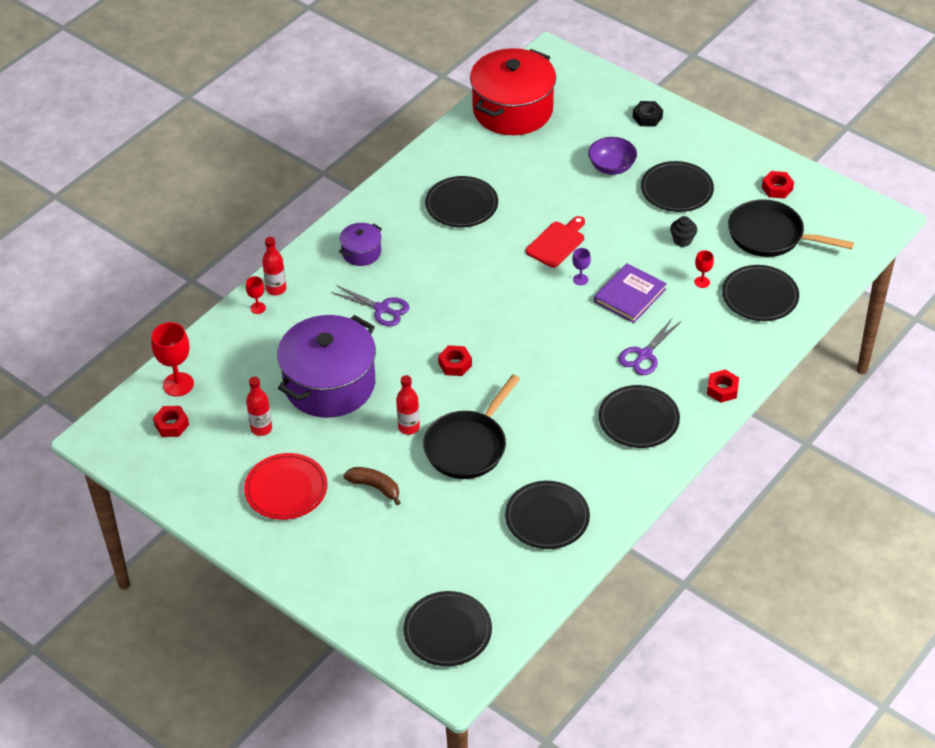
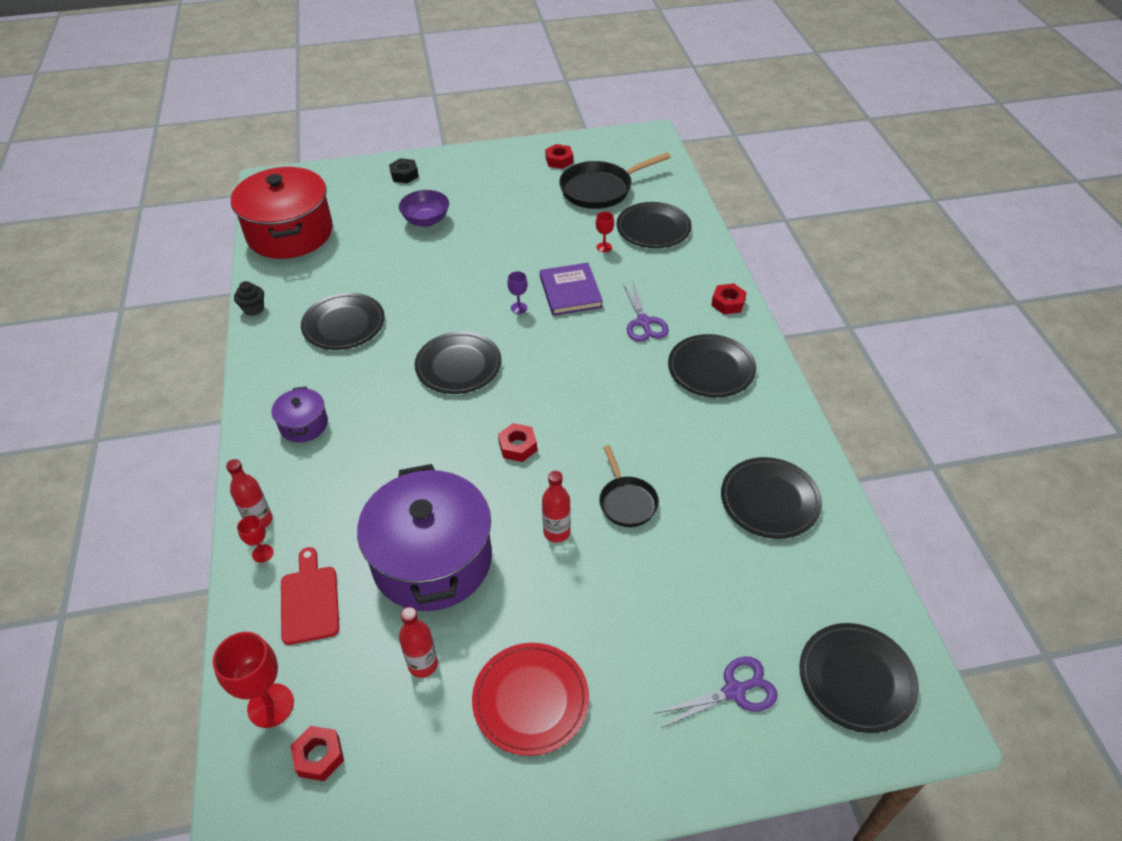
camera: 50 degrees left, 0 degrees up
(375, 487) = (606, 613): brown banana -> none
(381, 309) = (389, 455): purple scissors -> purple scissors (734, 691)
(468, 446) = (626, 502): black pan -> black pan, size x0.59
(557, 243) = (462, 296): red cutting board -> red cutting board (309, 600)
(676, 190) = (495, 204): black plate -> black plate (458, 366)
(682, 240) = (549, 231): black cupcake -> black cupcake (253, 309)

